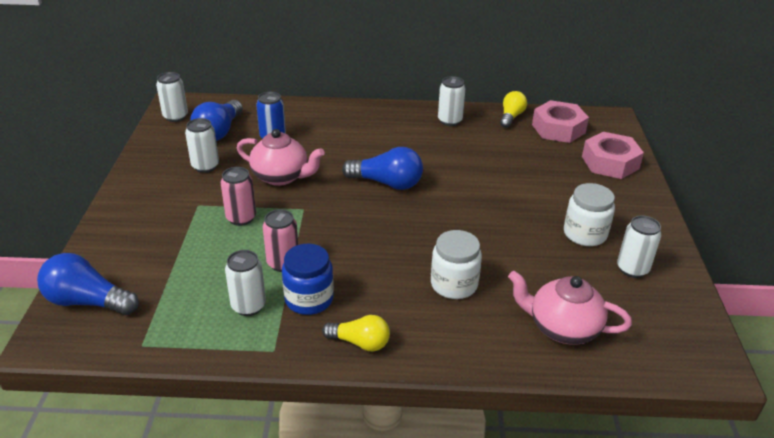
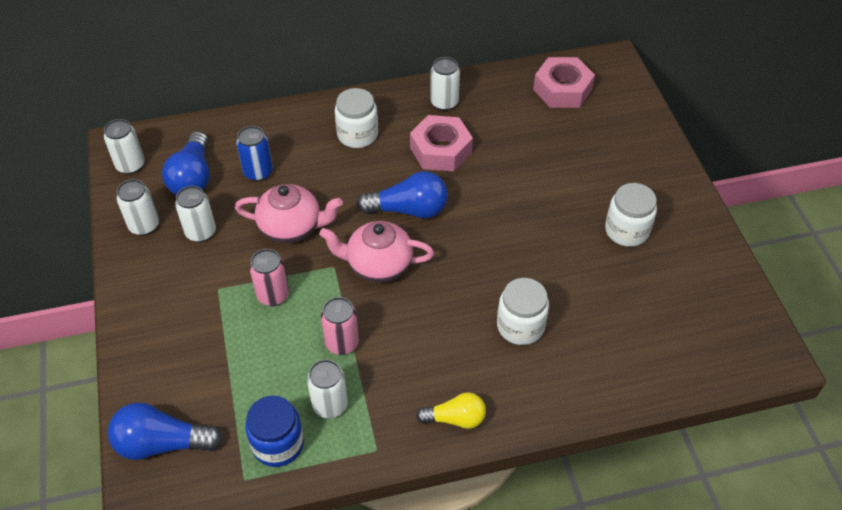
camera: 15 degrees left, 15 degrees up
(309, 299) = (386, 381): blue jar -> blue jar (278, 444)
(366, 128) = (357, 135): none -> white jar
(511, 117) = (508, 82): yellow light bulb -> none
(562, 328) = (636, 351): pink teapot -> pink teapot (378, 265)
(610, 162) = (627, 127): pink nut -> pink nut (440, 150)
(632, 269) = (681, 264): white can -> white can (144, 226)

